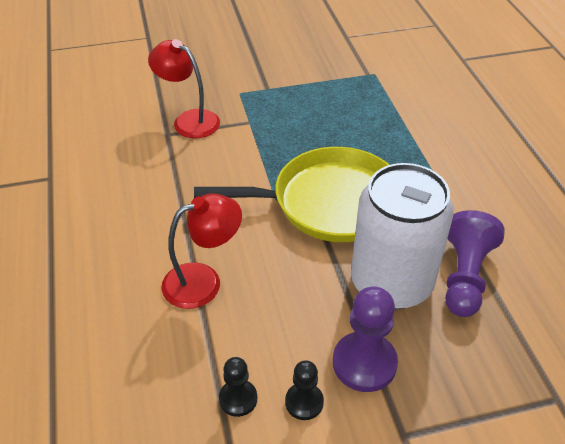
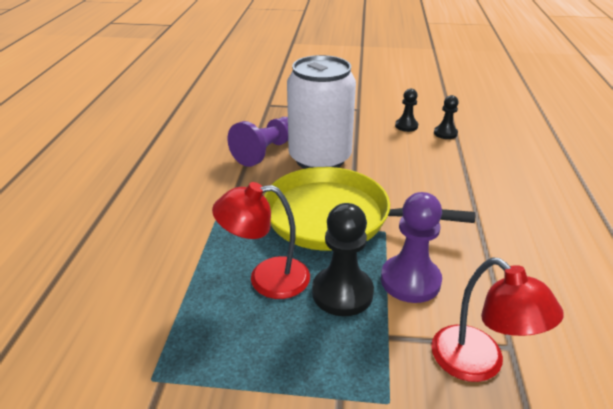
camera: 160 degrees left, 10 degrees down
(203, 281) = (464, 187): red lamp -> red lamp (266, 279)
(290, 139) = (342, 293): none -> black pawn
(364, 363) = (363, 131): purple pawn -> purple pawn (410, 280)

